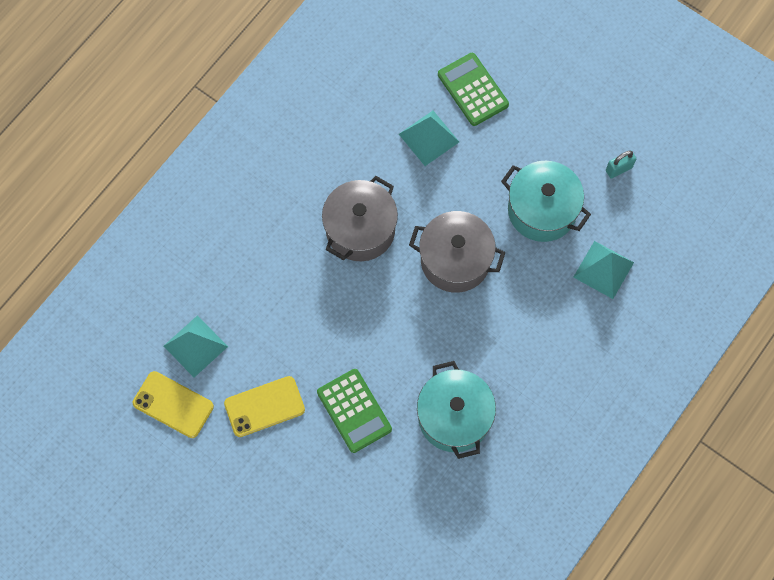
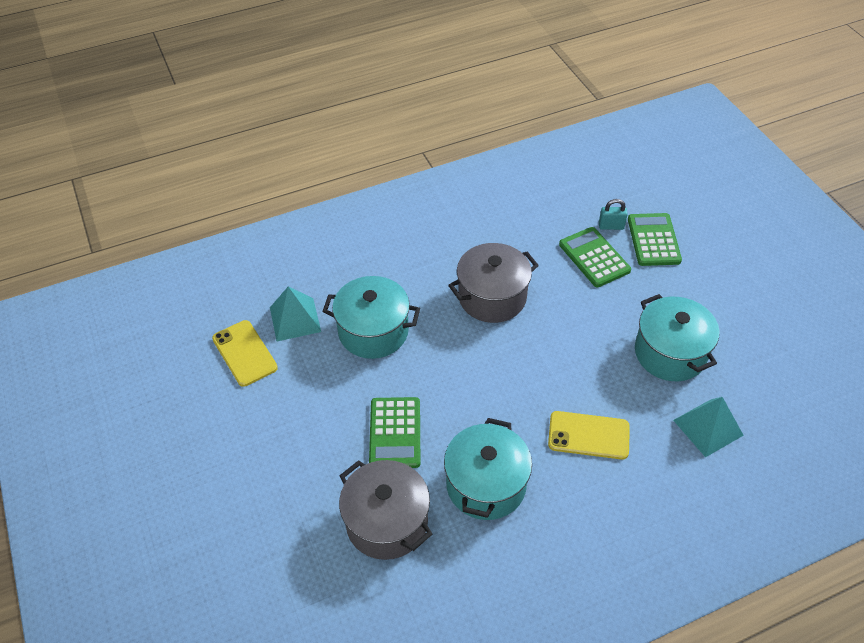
camera: 30 degrees right, 20 degrees down
(264, 406) = (318, 391): yellow phone -> yellow phone (588, 435)
(275, 321) = (373, 331): none -> turquoise pot
(429, 138) = (594, 257): turquoise pyramid -> green calculator
(455, 260) = (564, 356): grey pot -> grey pot (387, 522)
(618, 169) = (764, 352): turquoise padlock -> turquoise padlock (611, 226)

